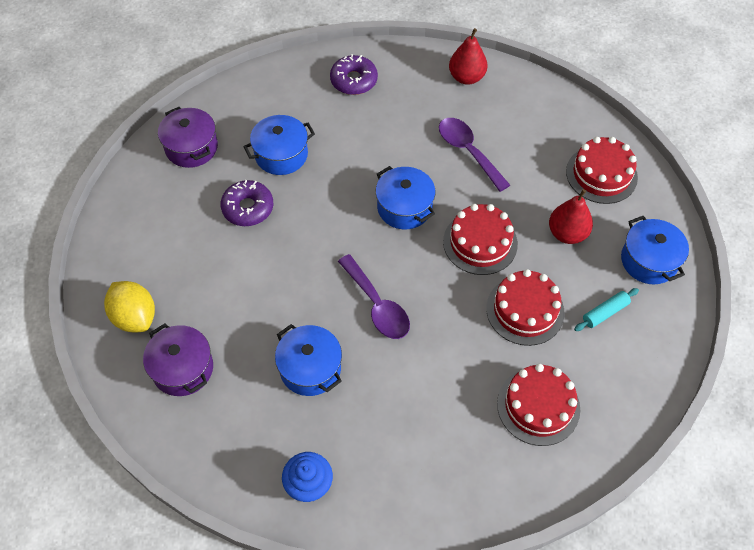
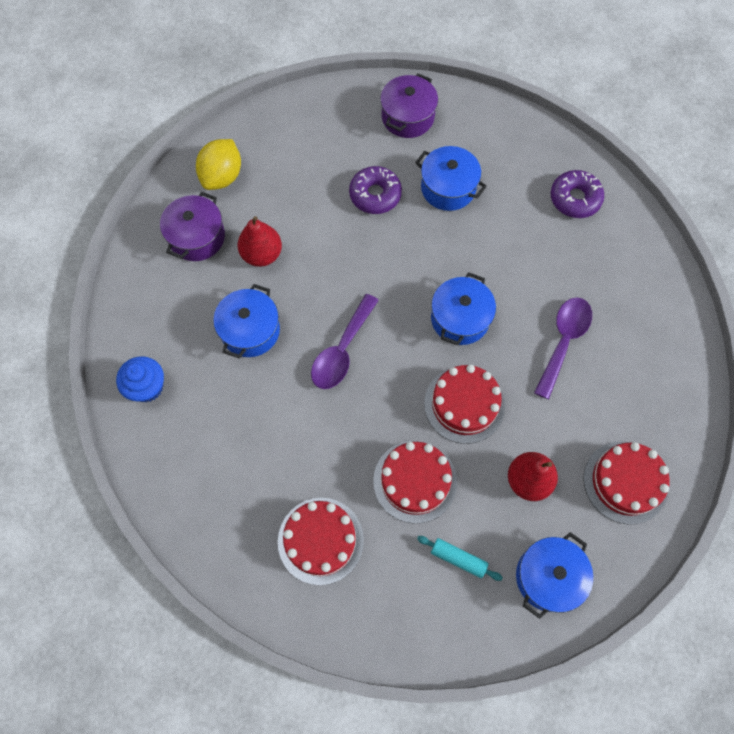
camera: 60 degrees right, 10 degrees up
(466, 77) = (655, 294): red pear -> red pear (262, 254)

